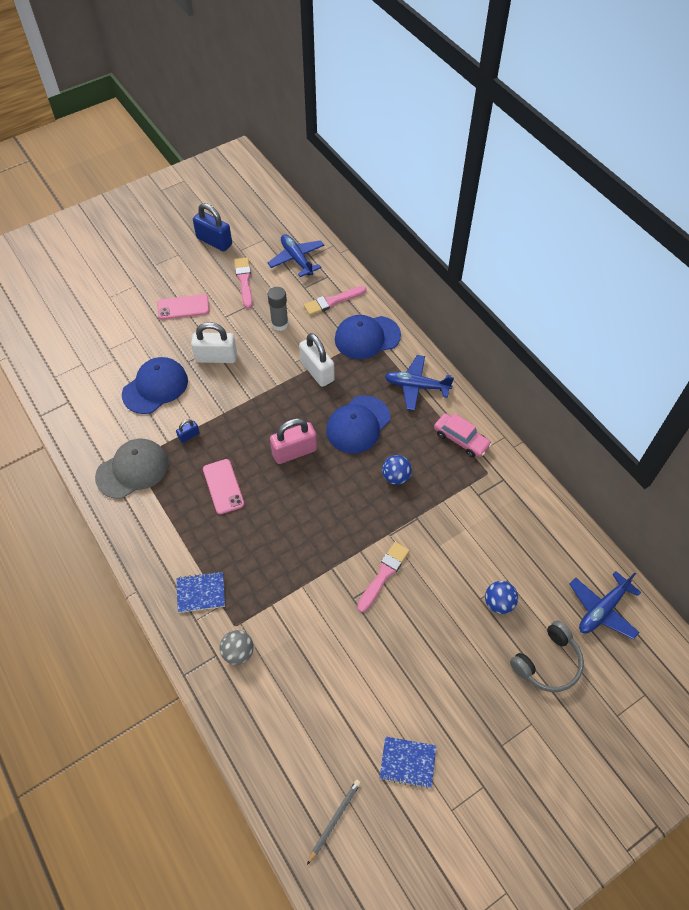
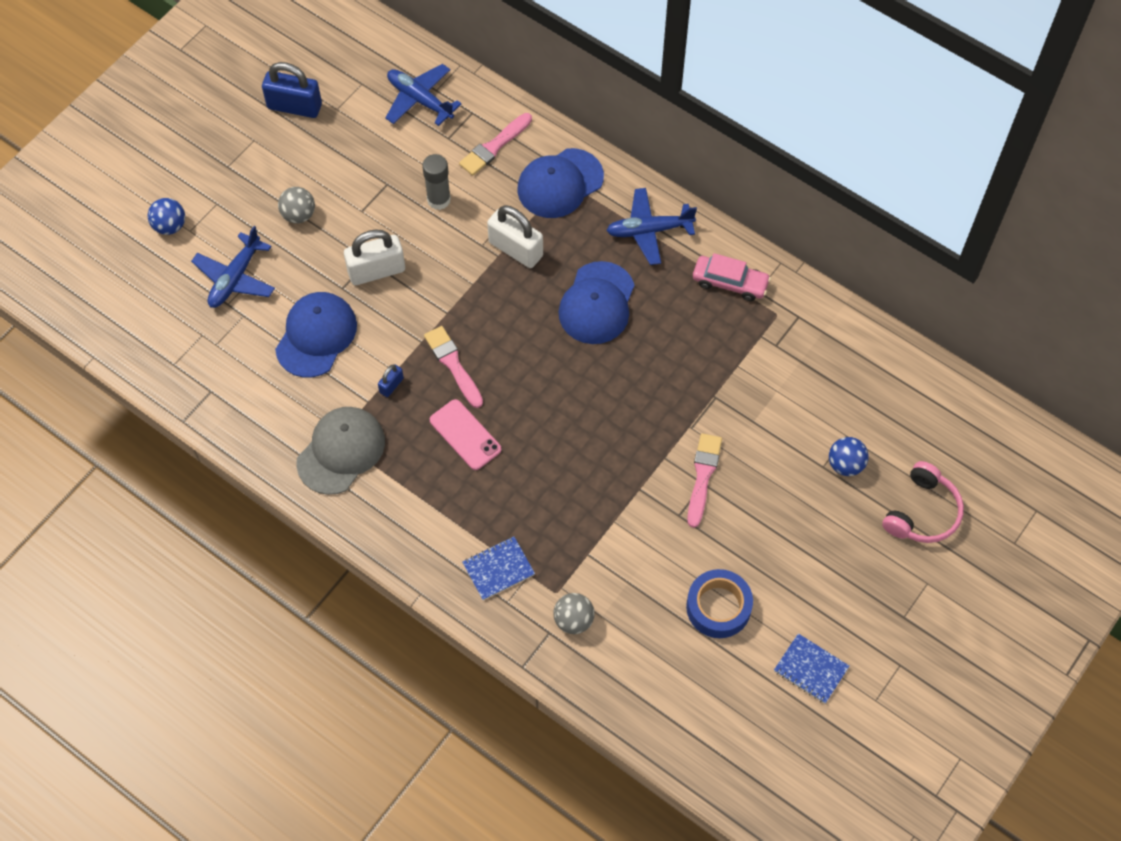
camera: 20 degrees left, 5 degrees up
(183, 307) = (298, 215): pink phone -> grey ball
(244, 281) = (363, 152): pink brush -> pink brush (453, 364)
(294, 451) = (533, 363): pink padlock -> none
(334, 820) = (757, 754): grey pencil -> none
(353, 682) = (718, 607): none -> blue tape
(396, 477) = (670, 355): blue ball -> blue ball (170, 226)
(407, 762) = (811, 669): blue notebook -> blue notebook turned 45 degrees clockwise
(548, 663) = (922, 512): grey headphones -> pink headphones
(602, 609) = (961, 433): blue plane -> blue plane (235, 278)

